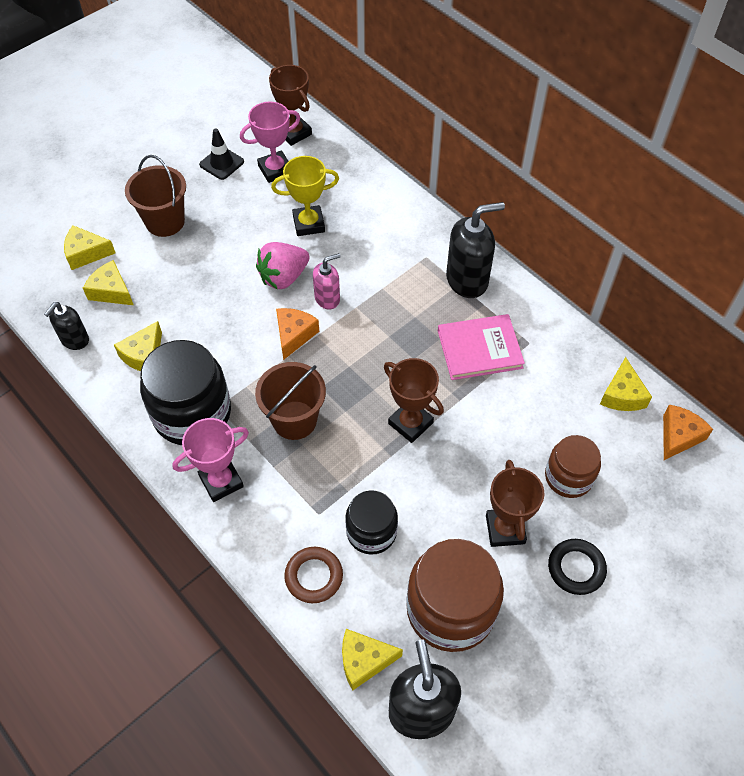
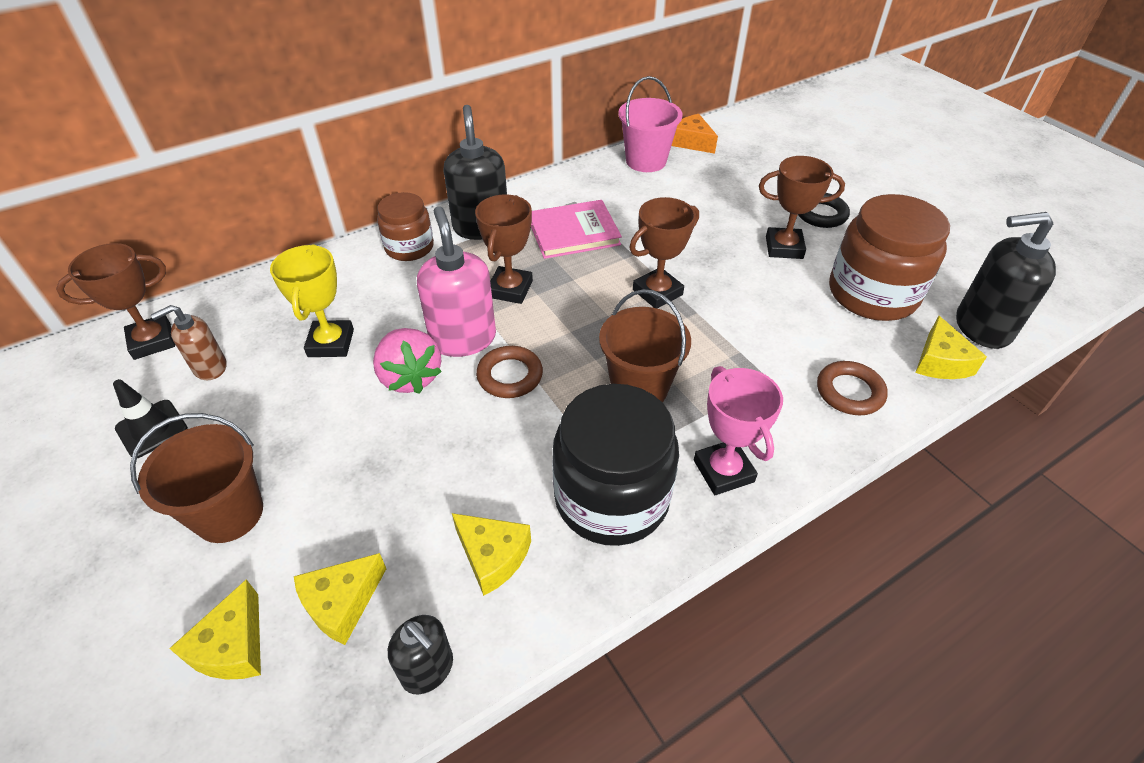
camera: 80 degrees left, 10 degrees down
(275, 170) = (210, 367): pink trophy -> brown soap dispenser
(294, 335) = (510, 376): orange cheese -> brown ring
(327, 298) = (463, 338): pink soap dispenser -> pink soap dispenser, size x1.70
(371, 532) = (791, 338): black jar -> none
(390, 317) = (510, 289): none -> brown trophy
(479, 349) = (573, 232): pink book -> pink book turned 75 degrees clockwise
(568, 477) = (729, 203): brown jar -> brown jar (409, 247)
(622, 395) = (646, 161): yellow cheese -> pink bucket

